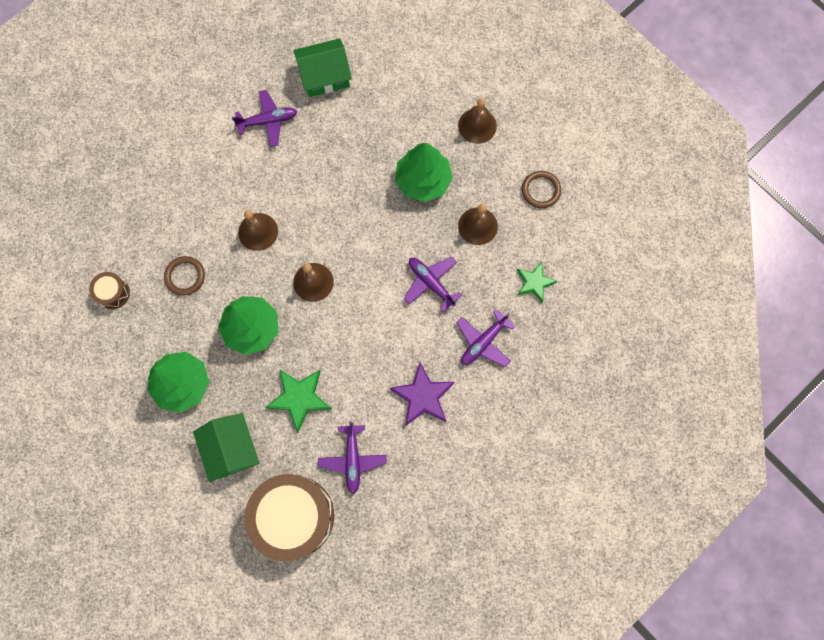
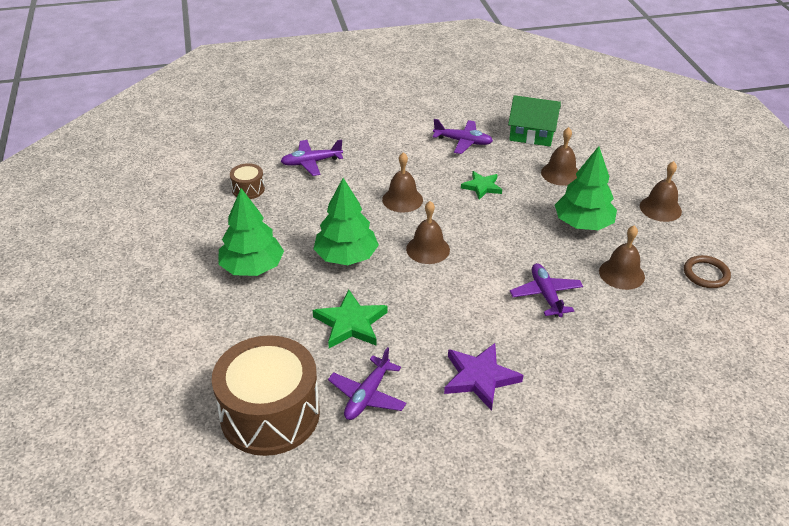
camera: 30 degrees right, 35 degrees down
(185, 276) = (316, 202): brown ring -> none
(231, 449) = (254, 332): green house -> none
(375, 122) = (560, 173): none -> brown bell
(483, 342) = (576, 363): purple plane -> purple plane (311, 162)
(534, 282) = (662, 339): green star -> green star (482, 187)

